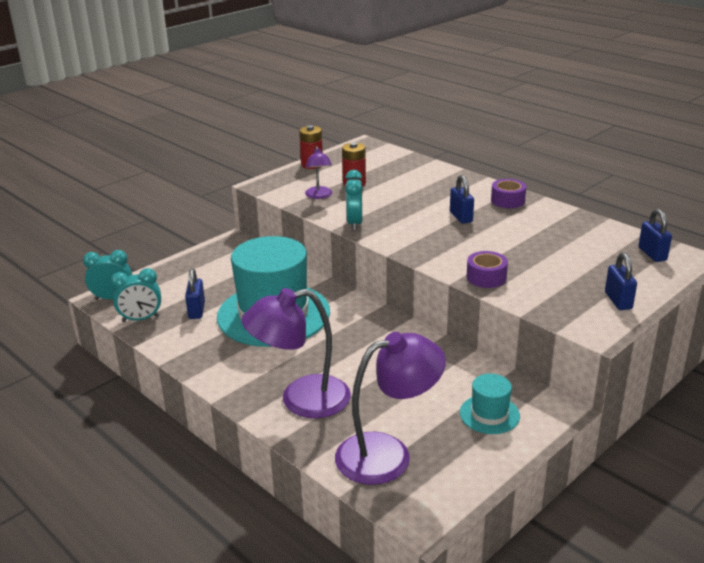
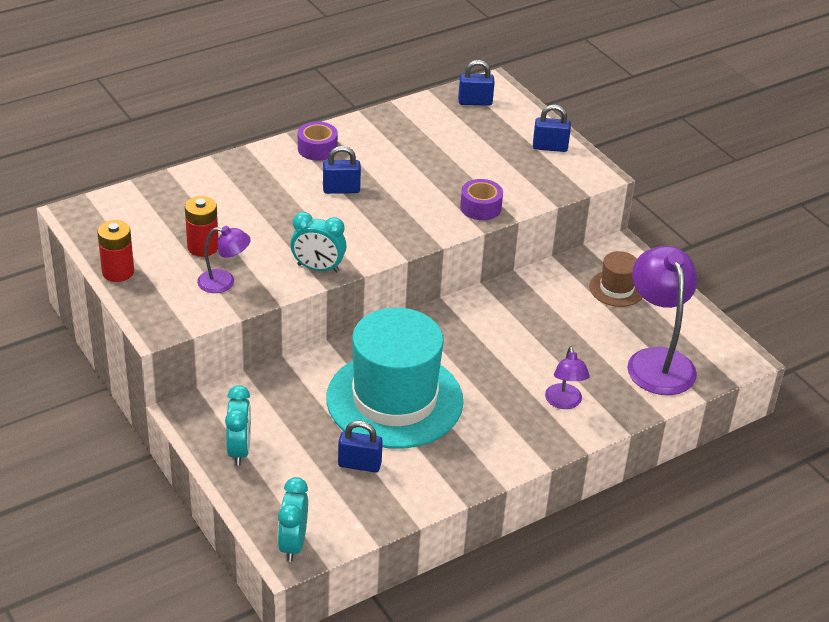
camera: 80 degrees left, 10 degrees up
(141, 319) = (359, 518): turquoise clock -> turquoise clock (239, 450)
(301, 400) = (564, 402): purple lamp -> purple lamp, size x0.52
(489, 414) = (616, 289): turquoise hat -> brown hat

